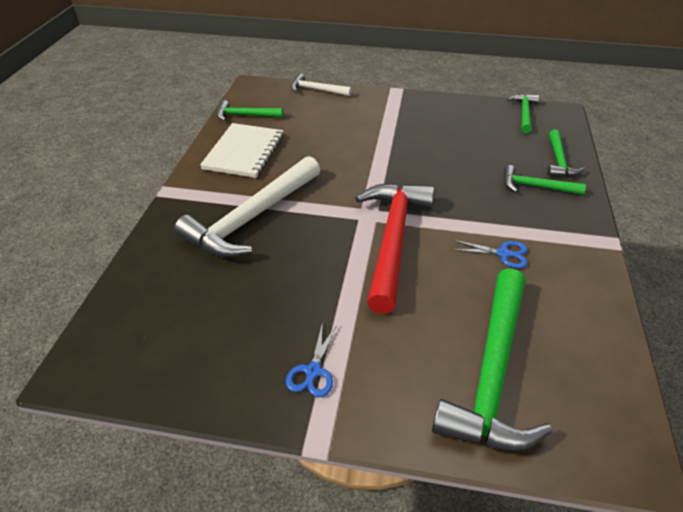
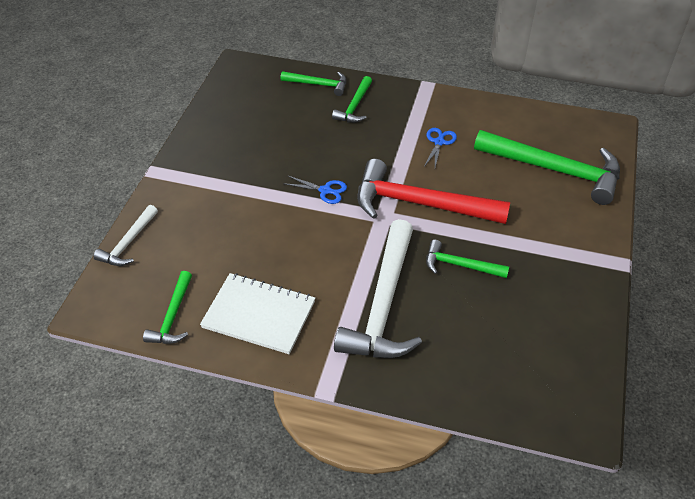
camera: 85 degrees left, 5 degrees up
(251, 218) = (383, 305): white hammer -> white hammer turned 60 degrees clockwise
(313, 371) = (565, 263): blue scissors -> blue scissors (325, 190)
(524, 113) = (234, 87): green hammer -> green hammer (460, 265)

